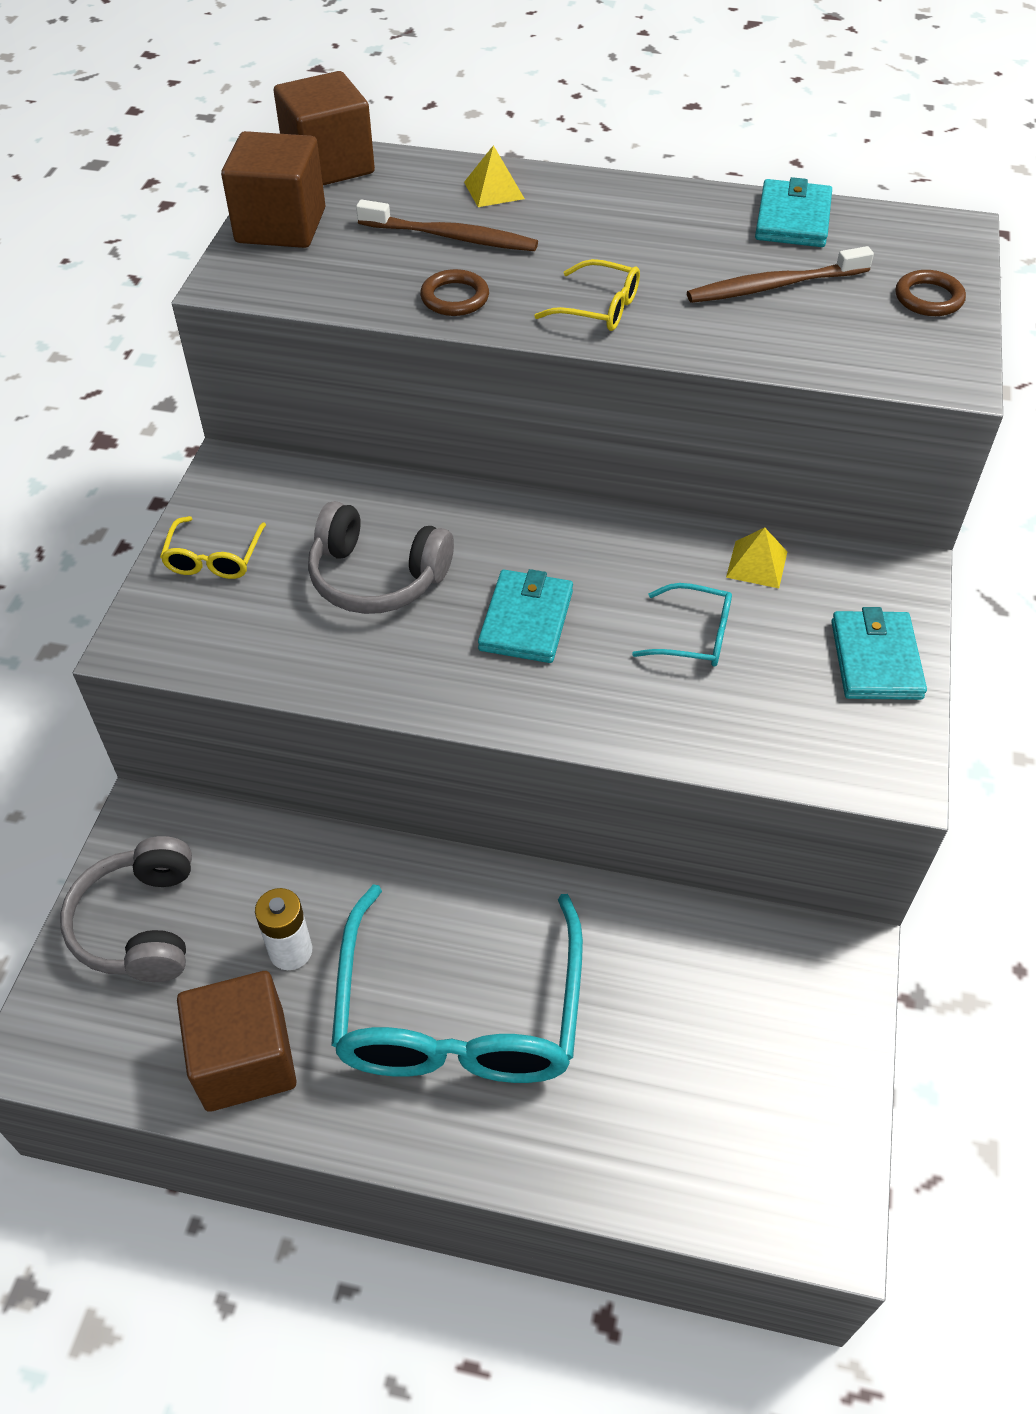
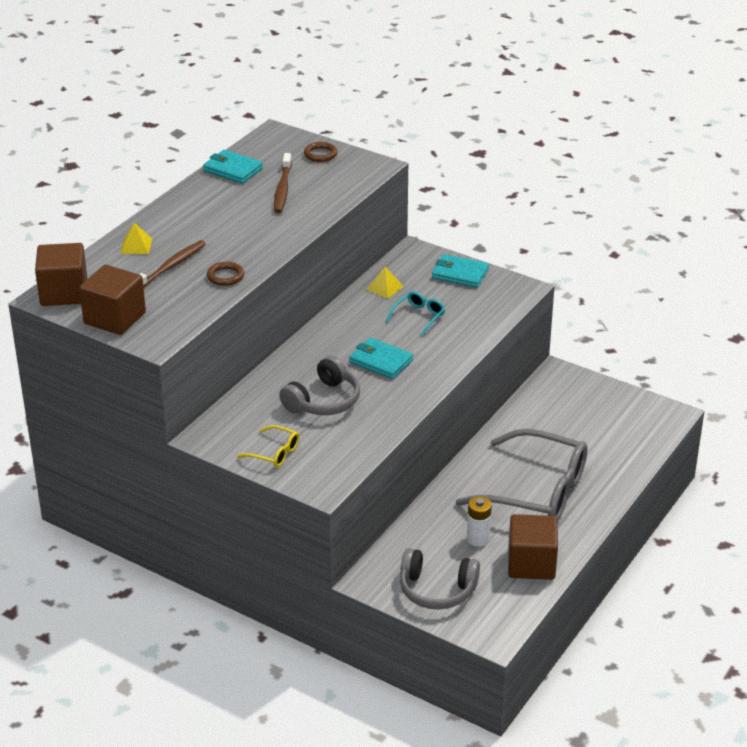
camera: 70 degrees left, 15 degrees down
(459, 1012) = (536, 491): turquoise glasses -> grey glasses
(598, 308) = (264, 238): yellow glasses -> none

